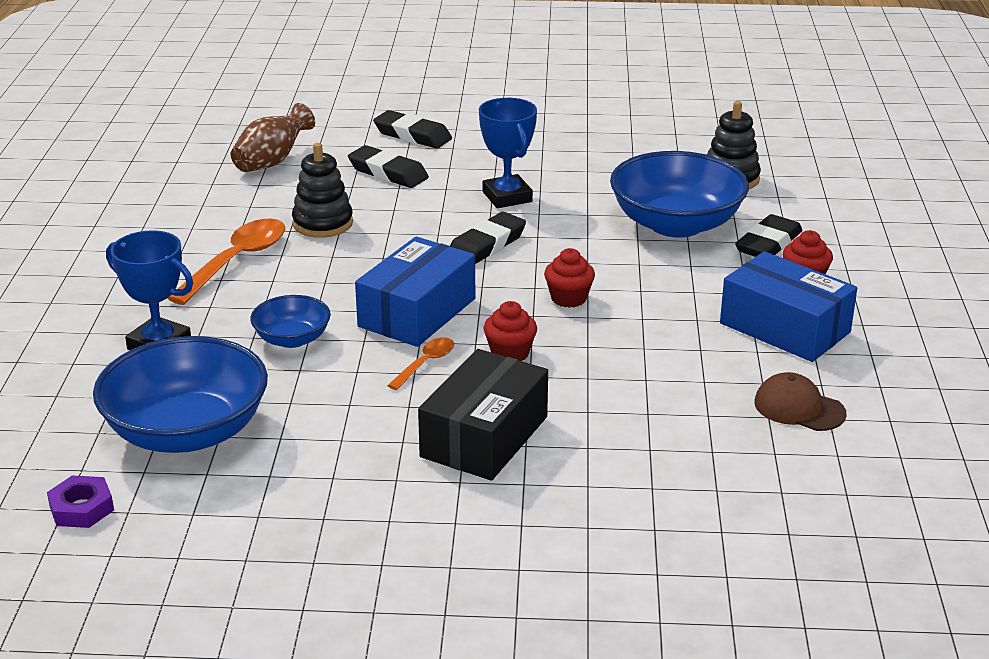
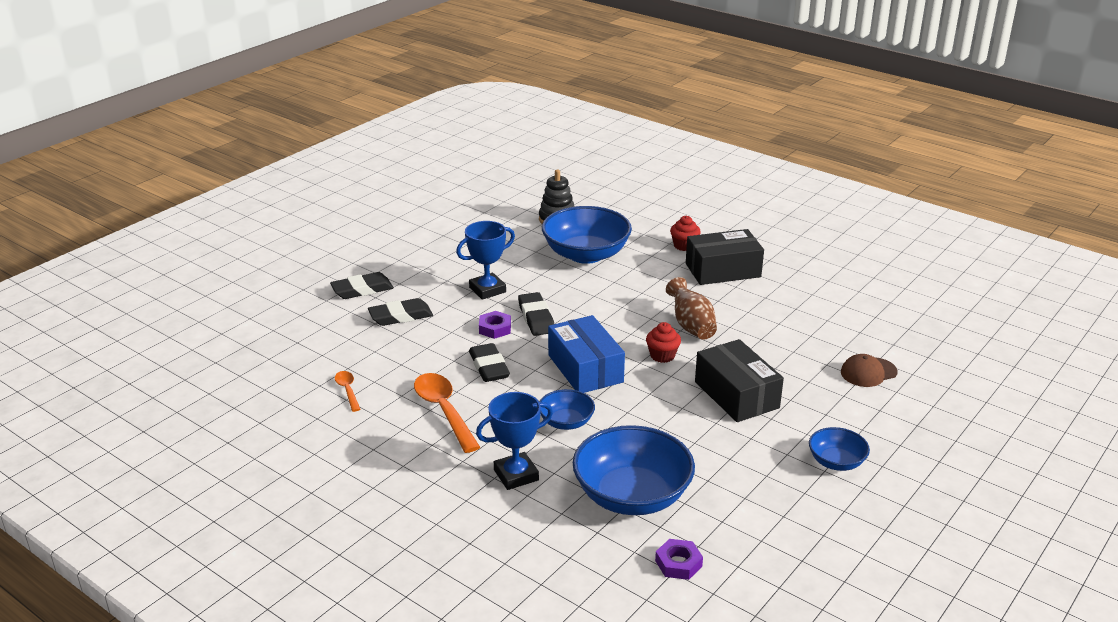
camera: 55 degrees left, 0 degrees up
(272, 161) = (322, 352): brown vase -> brown vase (691, 326)
(323, 223) = (435, 362): black stacking toy -> none
(412, 568) = (836, 462): none -> blue bowl
(425, 363) = (644, 386): orange spoon -> orange spoon (347, 390)
(432, 230) = (495, 328): none -> purple nut
(507, 197) = (487, 290): blue trophy -> blue trophy turned 45 degrees counterclockwise
(568, 298) = (625, 316): red cupcake -> none
(768, 244) = (638, 239): black eraser -> black eraser (489, 367)
(785, 328) = (723, 270): blue box -> black box
(799, 408) = (796, 297): brown cap -> brown cap (868, 372)

